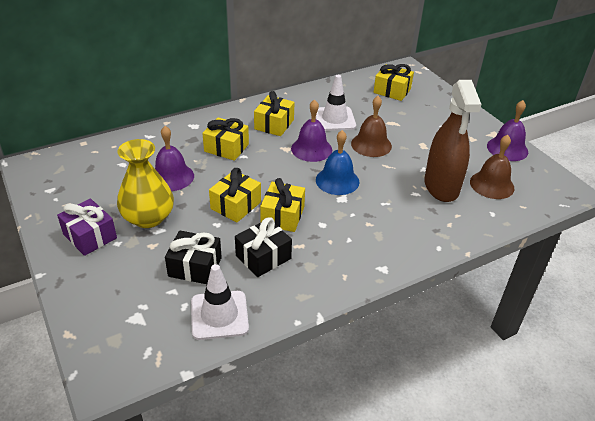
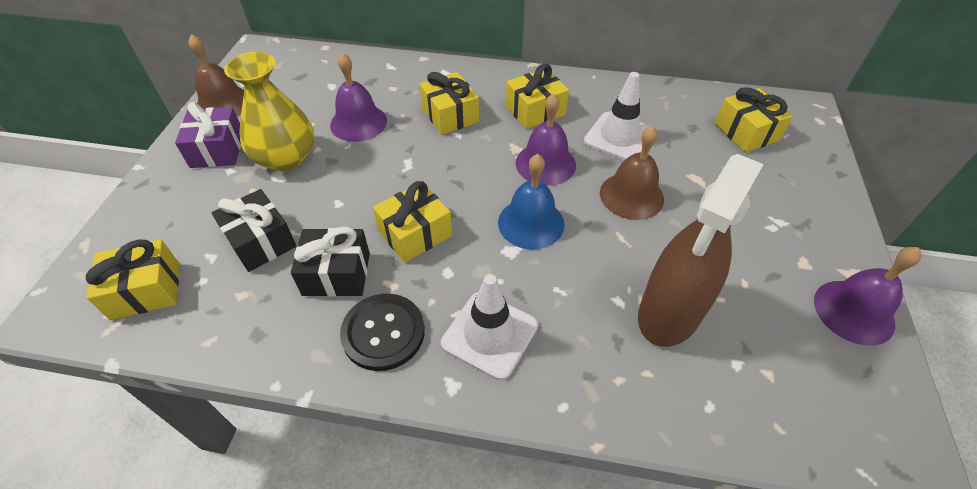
camera: 40 degrees right, 10 degrees up
(219, 315) = (215, 317): white traffic cone -> white traffic cone (489, 334)
(236, 205) = (381, 191): yellow gift -> yellow gift (146, 290)
(323, 268) = (383, 333): none -> black button
(492, 184) = (760, 357): brown bell -> brown bell (223, 104)

